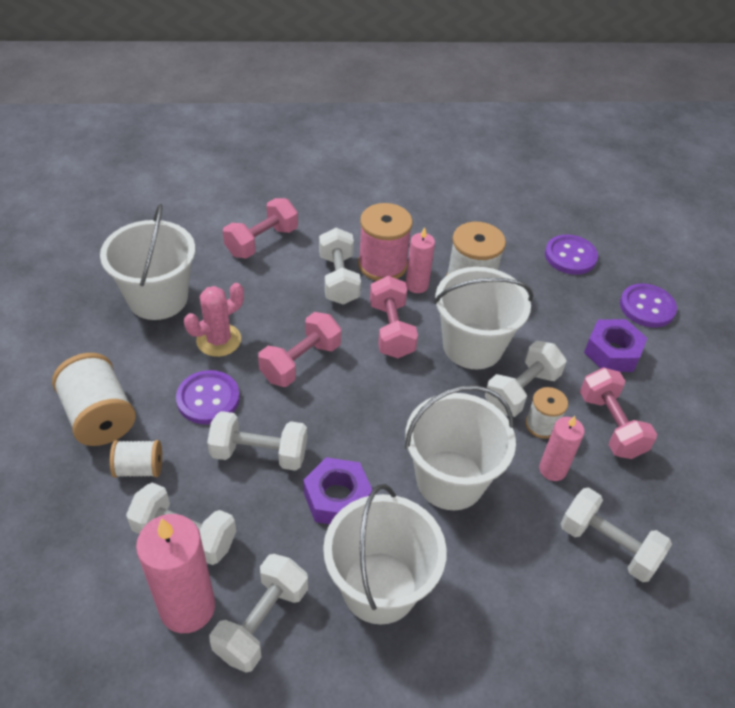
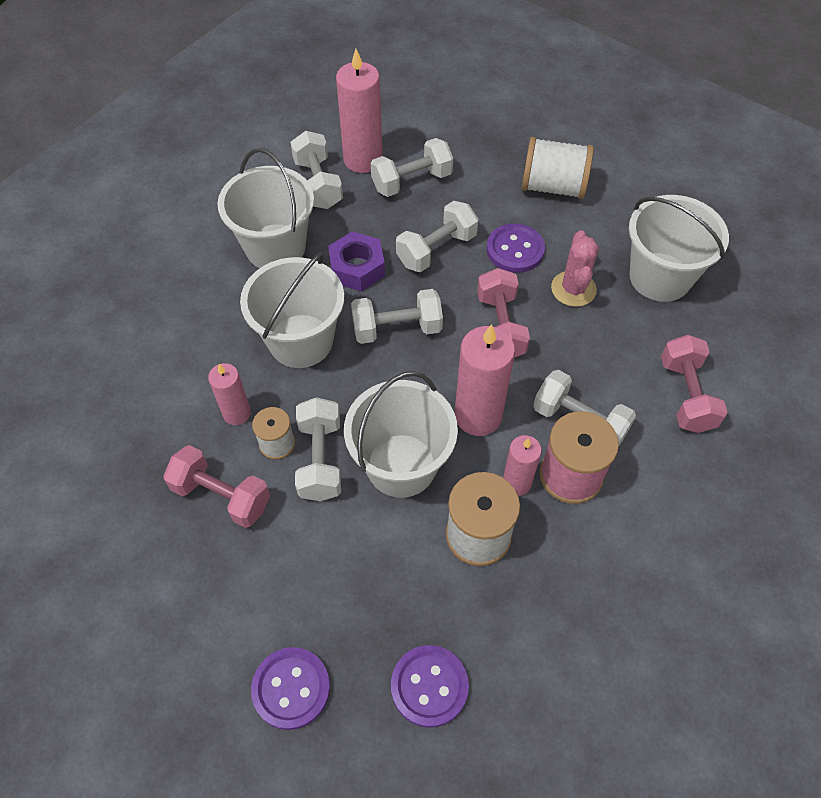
camera: 135 degrees right, 10 degrees up
(139, 468) = (486, 185): white spool -> none
(391, 330) = (478, 416): pink dumbbell -> pink candle
(608, 545) = (152, 392): white dumbbell -> white dumbbell (397, 329)
(612, 352) = (280, 583): purple nut -> none

